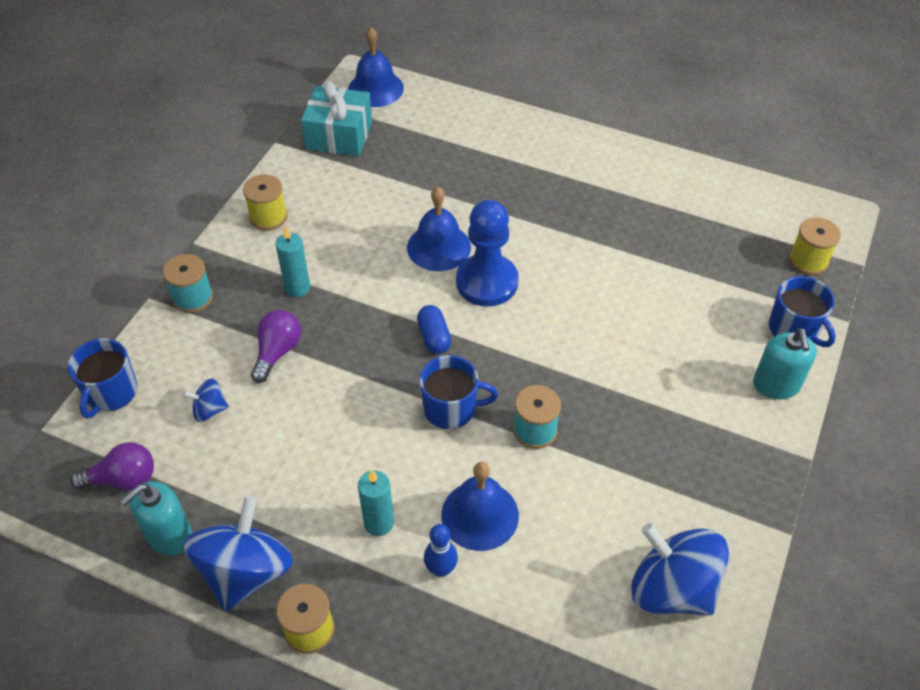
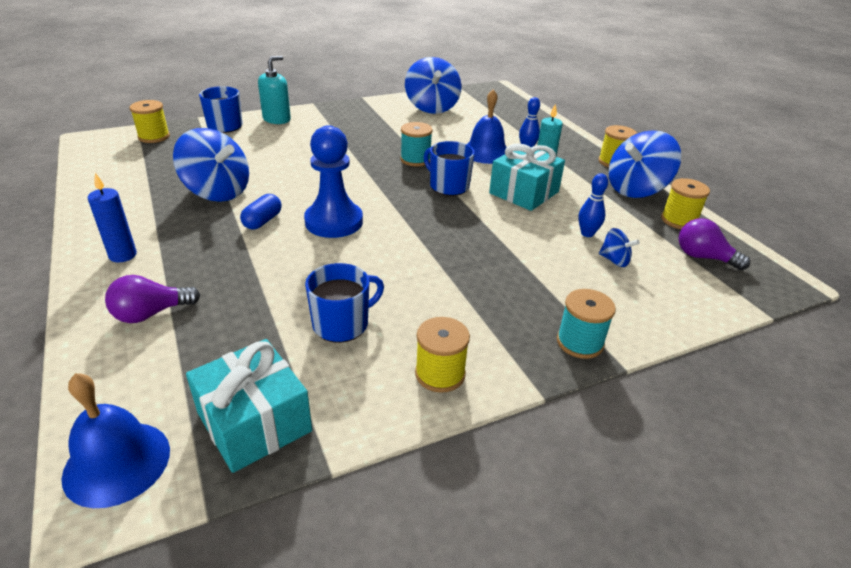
camera: 140 degrees left, 15 degrees down
(111, 392) = (697, 311): blue mug -> blue mug (342, 324)
(169, 535) = (678, 220): turquoise soap dispenser -> yellow spool
(256, 433) = (587, 233): none -> blue bowling pin
(277, 352) = (533, 265): purple light bulb -> purple light bulb (151, 314)
(297, 288) = (476, 296): turquoise candle -> none
(366, 458) = (524, 192): none -> turquoise gift
(434, 337) = (412, 216): blue capsule -> blue capsule (262, 221)
(439, 247) = (330, 258): blue bell -> none
(571, 155) = (123, 255): none -> blue candle
(623, 244) = (217, 192): none -> blue spinning top

